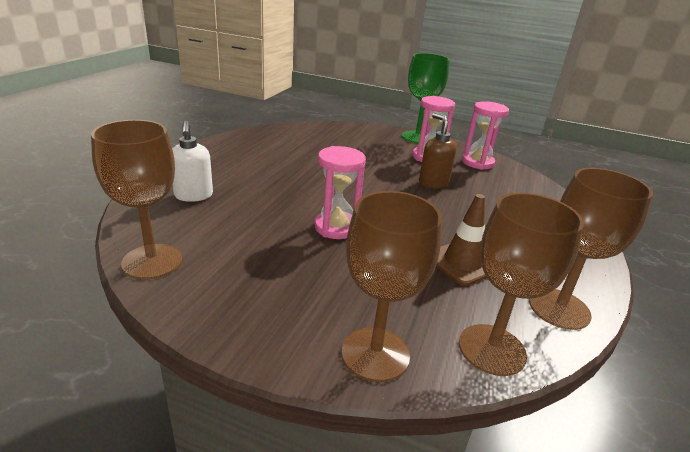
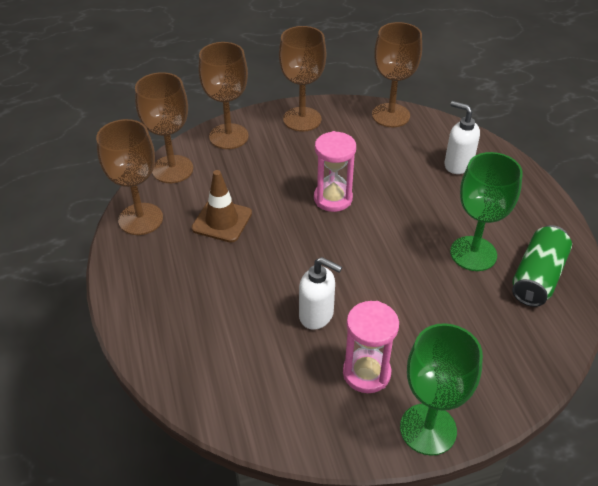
camera: 145 degrees right, 15 degrees up
(250, 319) = (302, 119): none -> brown goblet
(273, 140) = (537, 277): none -> green can
(289, 160) = (473, 253): none -> green goblet
(433, 183) = (317, 315): brown soap dispenser -> white soap dispenser
(477, 163) = (303, 409): pink hourglass -> none

